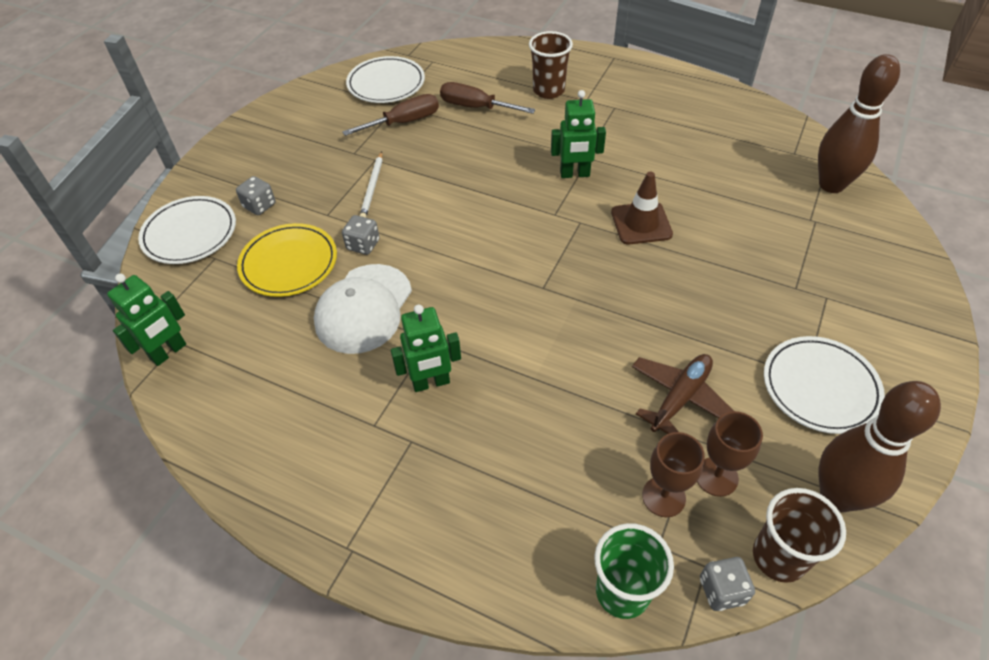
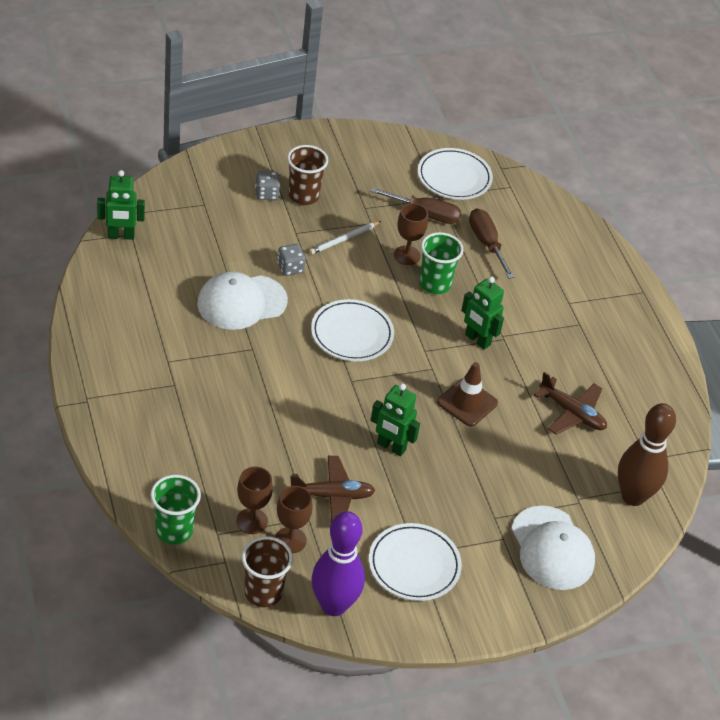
camera: 40 degrees right, 5 degrees down
(190, 233) = (209, 178): white plate -> white plate (352, 334)
(289, 263) = (237, 242): yellow plate -> none
(431, 383) = (221, 369): green robot -> green robot (391, 447)
(436, 160) = (407, 255): none -> brown goblet
(486, 162) = (435, 284): none -> green cup
(548, 90) = (554, 274): brown cup -> brown cup (303, 196)
(708, 166) = (572, 413): none -> brown plane
(722, 590) = (216, 575): grey dice -> none
(837, 496) = (333, 605): brown bowling pin -> purple bowling pin
(860, 270) = (552, 548): none -> white cap

